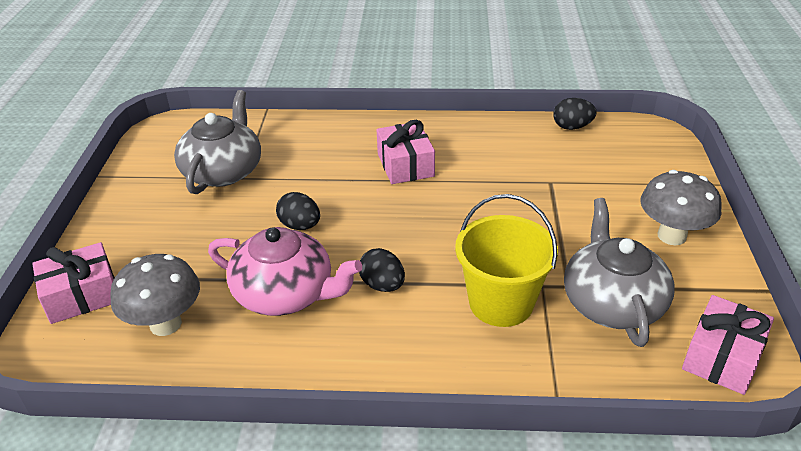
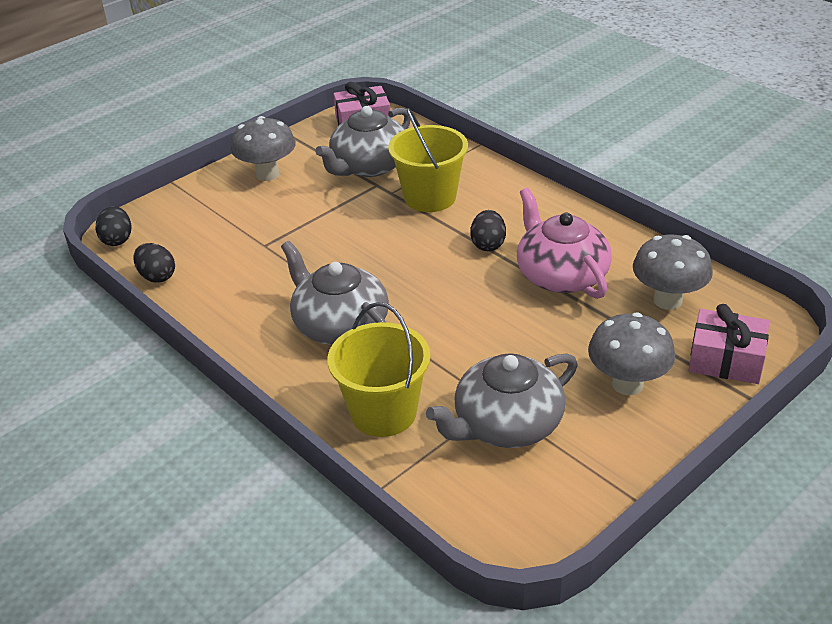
camera: 135 degrees left, 0 degrees up
(156, 235) = (627, 384): none -> grey mushroom
(300, 226) = (495, 320): black egg -> black egg (117, 240)
(307, 140) = (383, 412): none -> yellow bucket
(405, 165) = (340, 325): pink gift -> grey teapot

